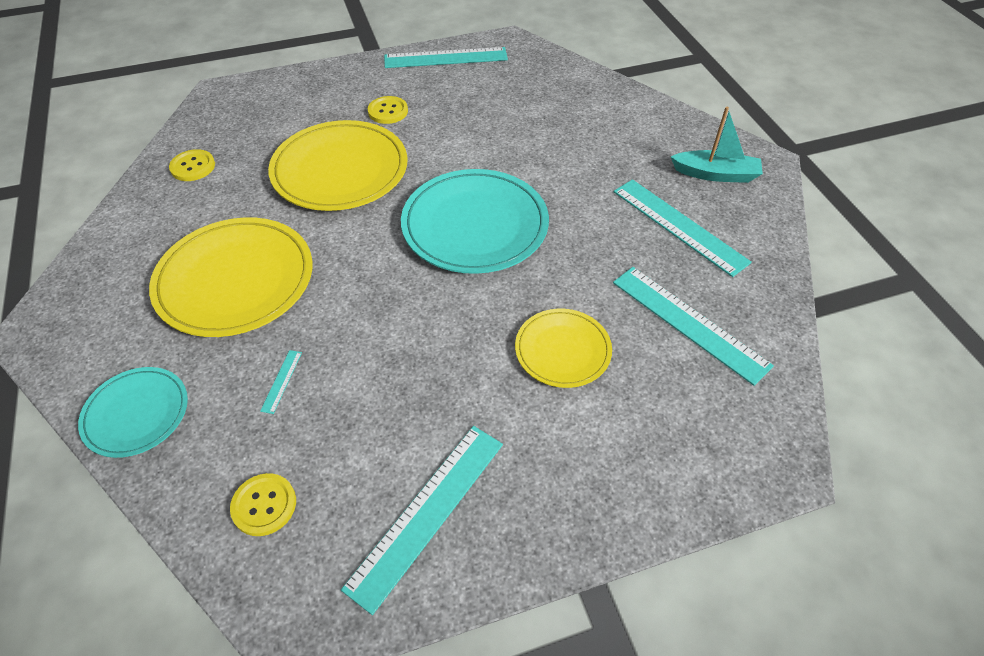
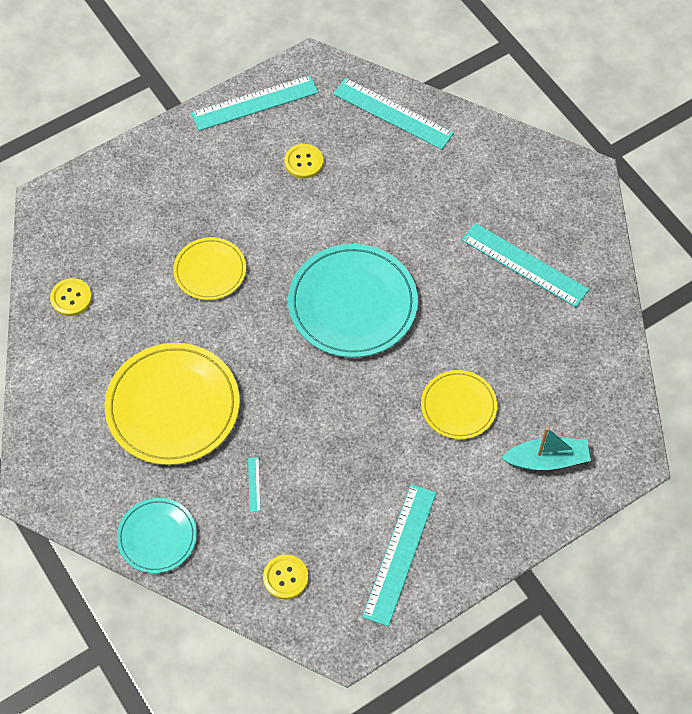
camera: 15 degrees left, 10 degrees up
(340, 170) = (210, 271): yellow plate -> yellow plate, size x0.57
(388, 111) = (225, 189): yellow button -> yellow button (303, 162)
(689, 323) = (549, 358): turquoise ruler -> turquoise ruler (393, 113)
(715, 174) = (546, 199): turquoise boat -> turquoise boat (547, 459)

